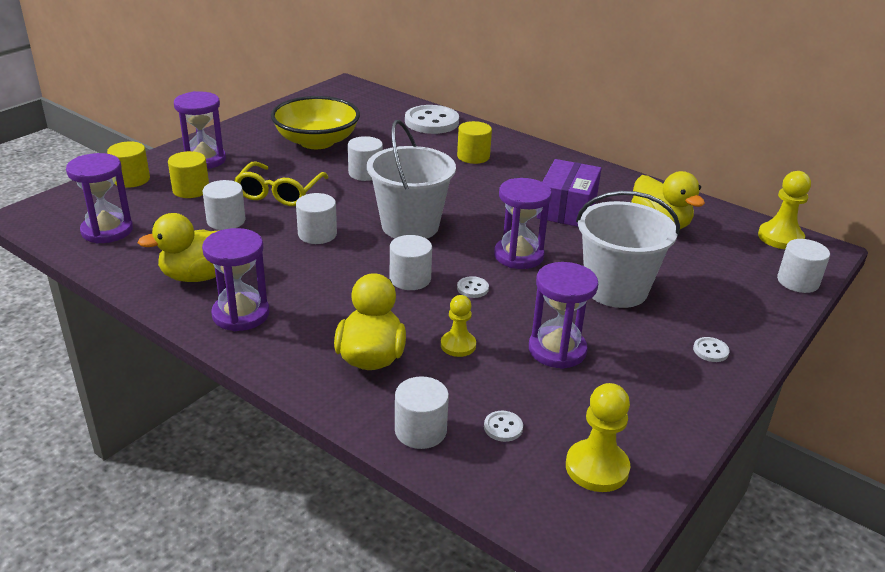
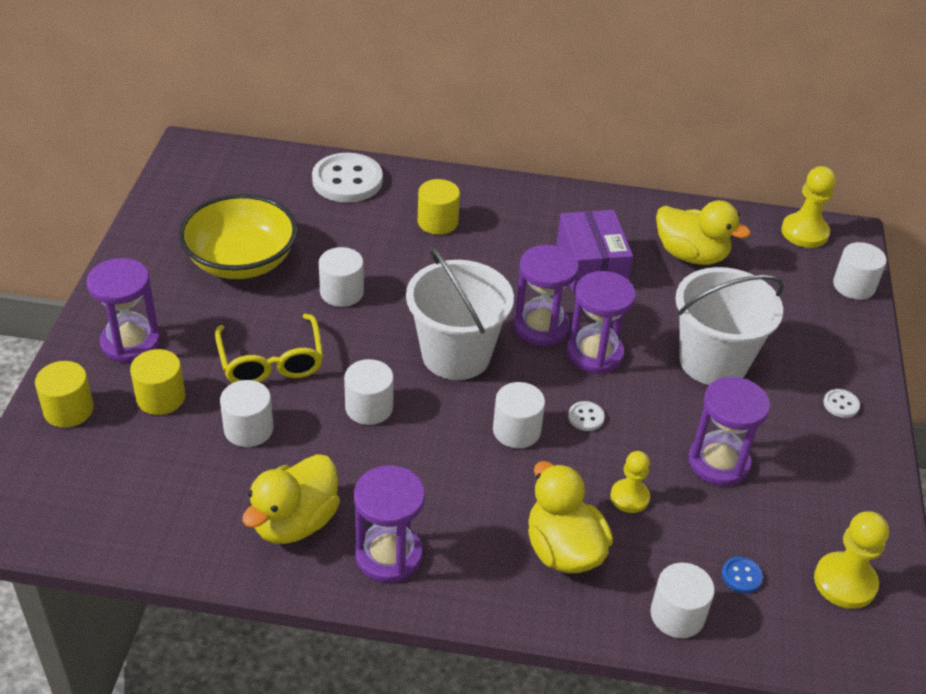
camera: 30 degrees left, 10 degrees up
(107, 230) = (120, 503): purple hourglass -> purple hourglass (541, 326)
(503, 427) = (741, 576): white button -> blue button

